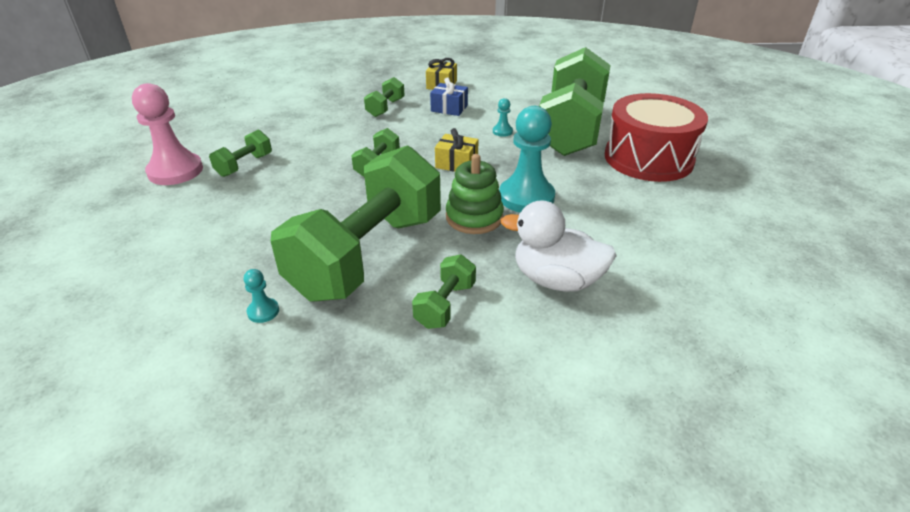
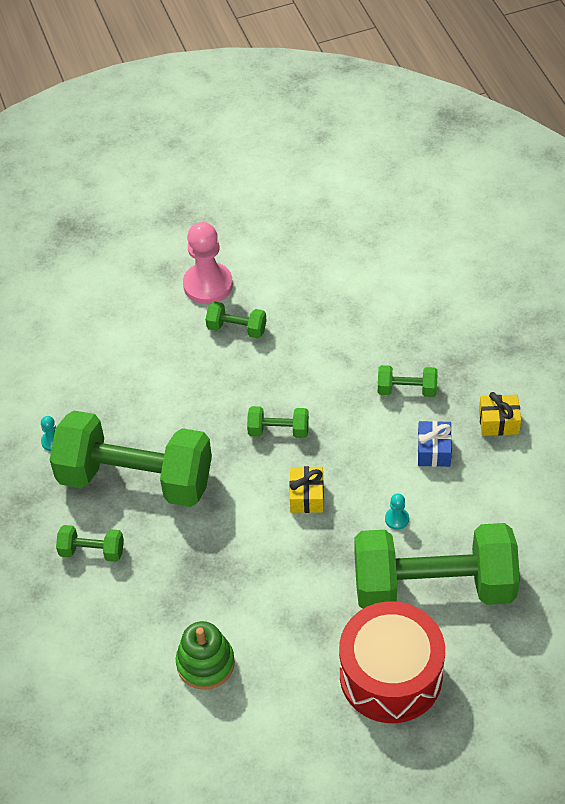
camera: 75 degrees right, 15 degrees up
(474, 217) = (215, 538): green stacking toy -> green stacking toy (205, 663)
(526, 197) = (264, 572): turquoise pawn -> none
(556, 280) = (145, 621): white duck -> none

